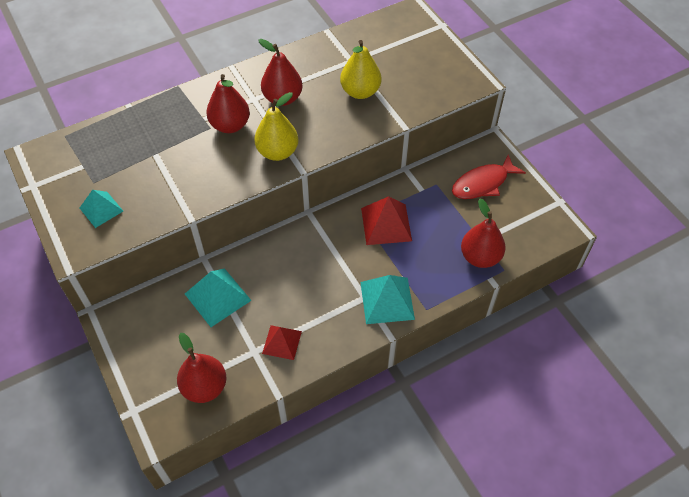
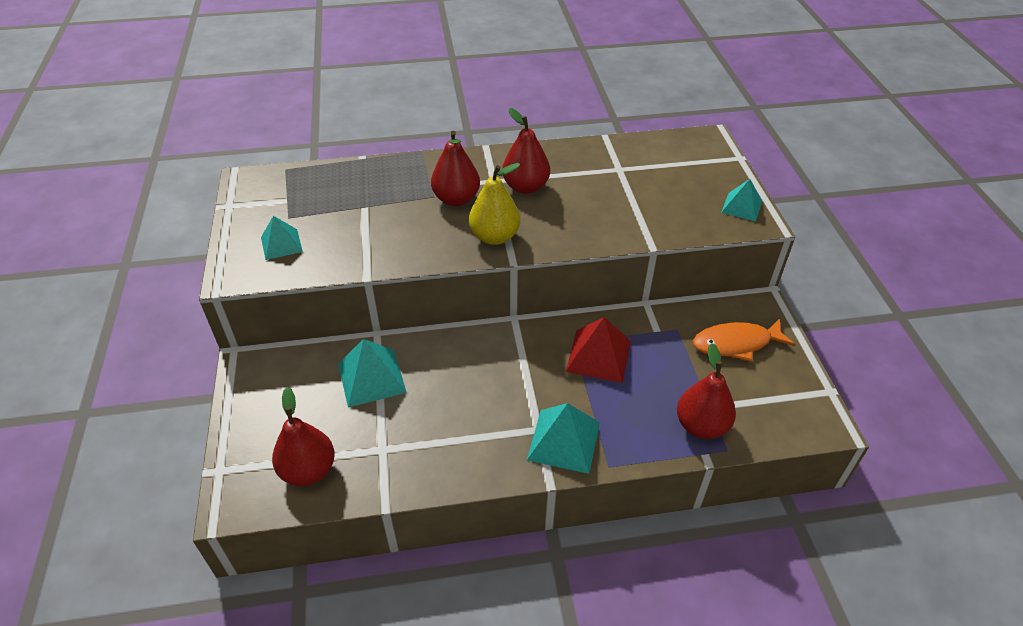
camera: 20 degrees right, 10 degrees down
(282, 342) = (418, 449): red pyramid -> none
(360, 92) = (615, 200): yellow pear -> none
(458, 71) = (741, 207): none -> turquoise pyramid
(483, 183) = (736, 344): red fish -> orange fish

